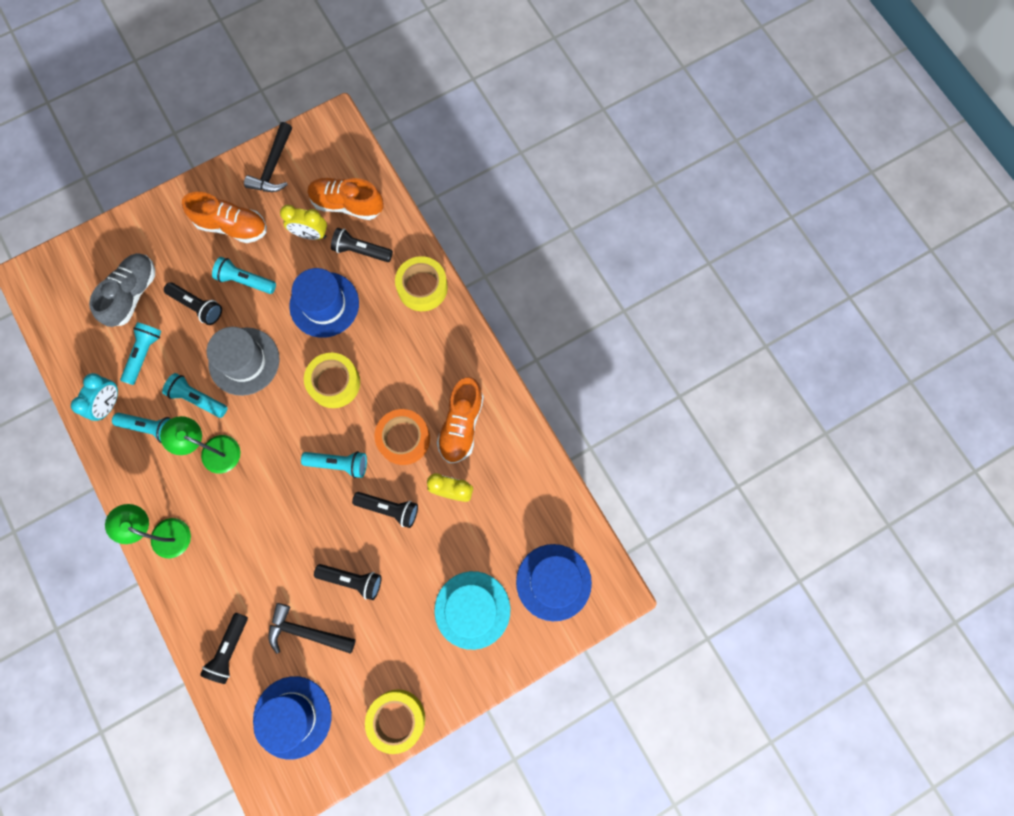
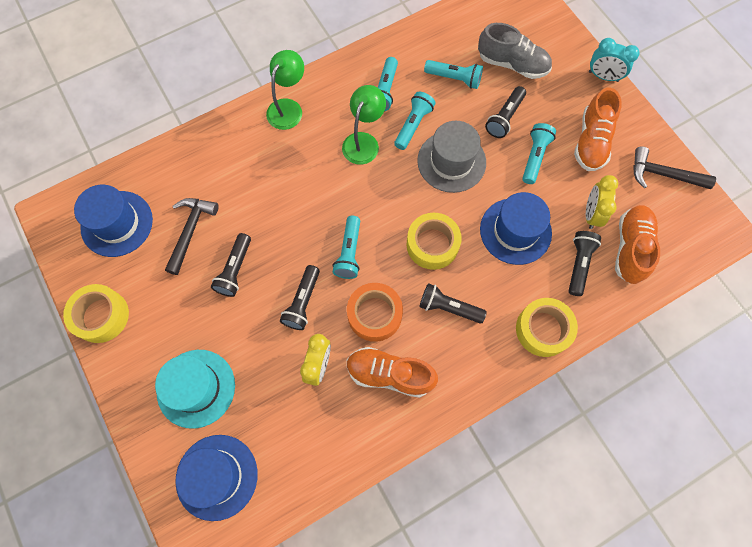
camera: 90 degrees right, 5 degrees down
(109, 404) = (406, 56): turquoise clock -> turquoise clock (603, 76)
(229, 650) = (182, 168): black flashlight -> black flashlight (448, 308)

